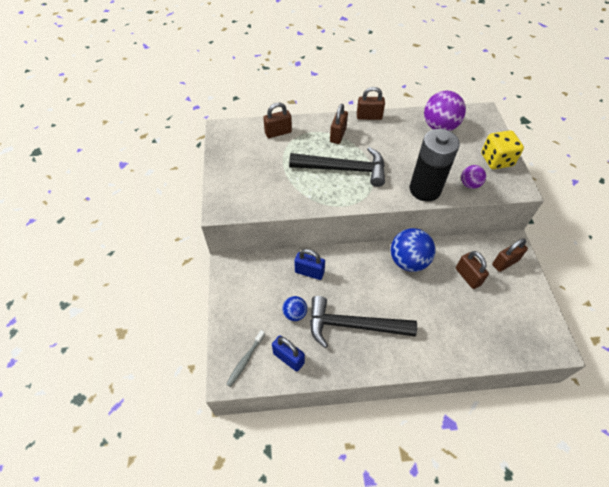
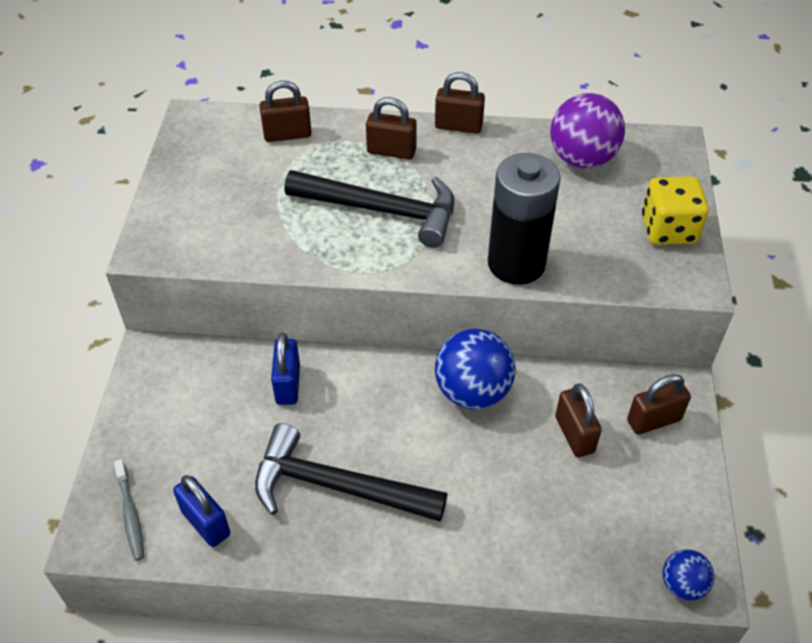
camera: 10 degrees right, 5 degrees down
(245, 360) = (130, 514): grey toothbrush -> grey toothbrush turned 60 degrees counterclockwise
(295, 313) = (240, 450): blue ball -> blue ball (682, 584)
(309, 272) = (288, 384): blue padlock -> blue padlock turned 60 degrees clockwise
(338, 135) = (391, 151): brown padlock -> brown padlock turned 75 degrees clockwise
(470, 184) = (602, 265): purple ball -> none

